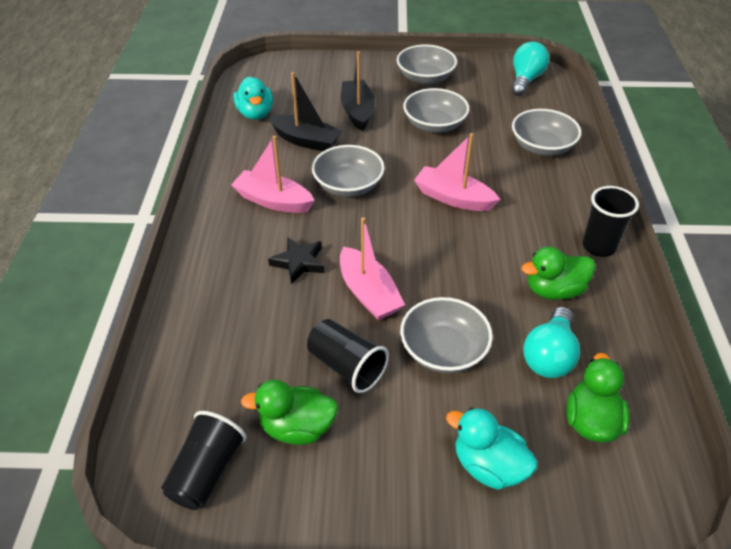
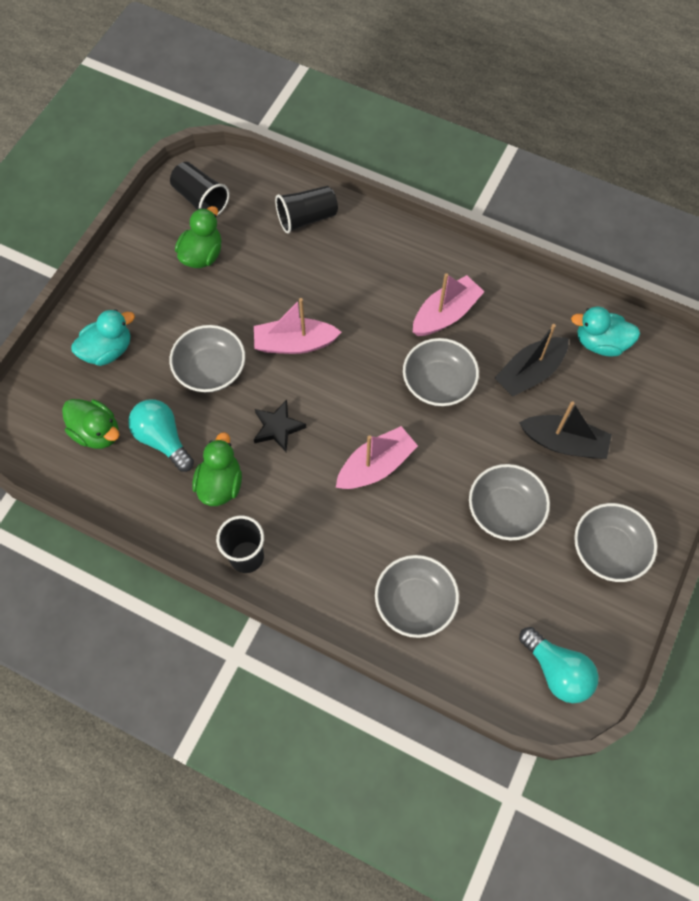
camera: 115 degrees right, 20 degrees up
(299, 262) = (355, 307): black star -> black star (278, 428)
(346, 366) = (233, 301): black cup -> black cup (306, 218)

